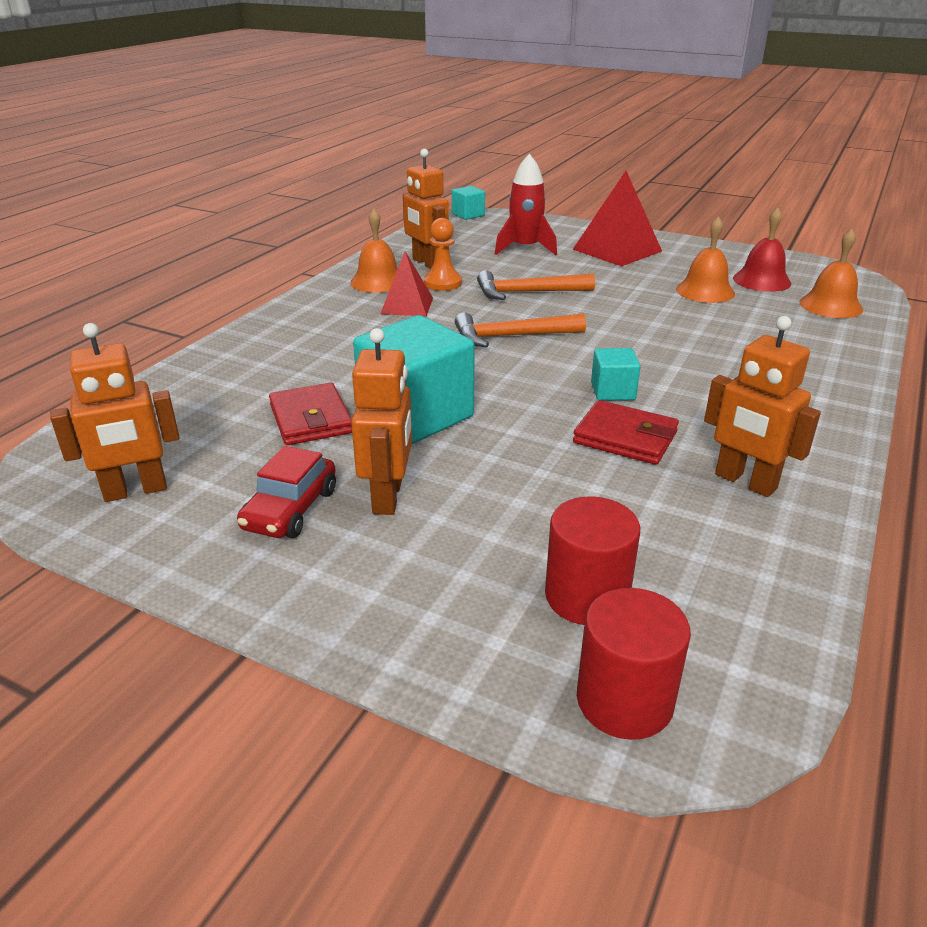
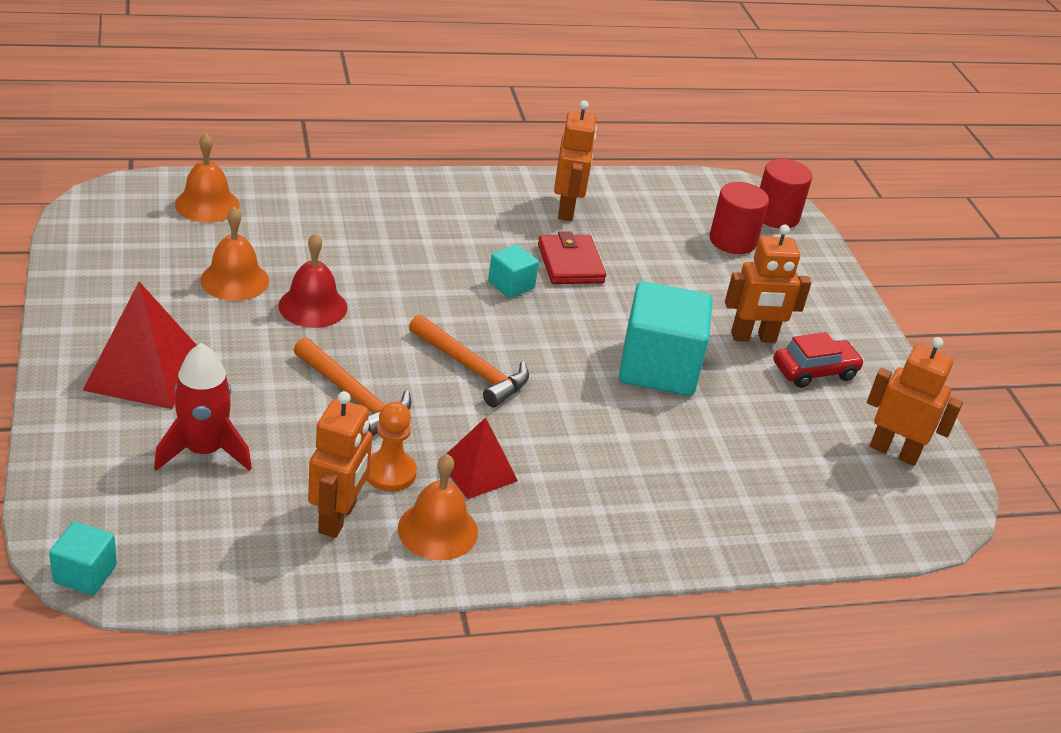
camera: 135 degrees left, 5 degrees up
(311, 419) = (728, 419): red wallet -> none
(388, 497) = (753, 337): orange robot -> orange robot turned 150 degrees counterclockwise
(761, 280) = (167, 250): red bell -> red bell (313, 306)

